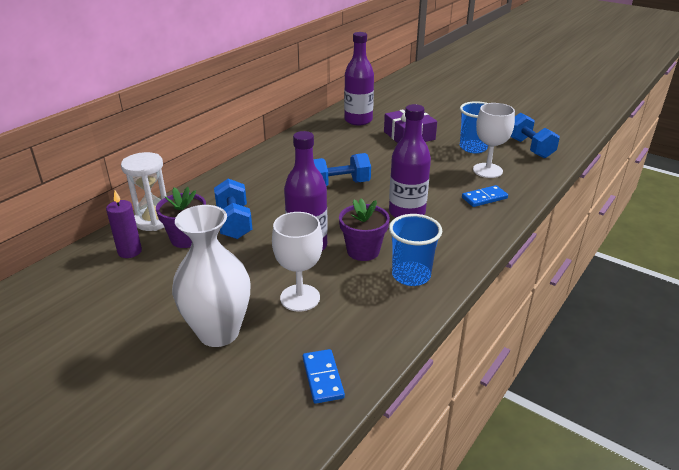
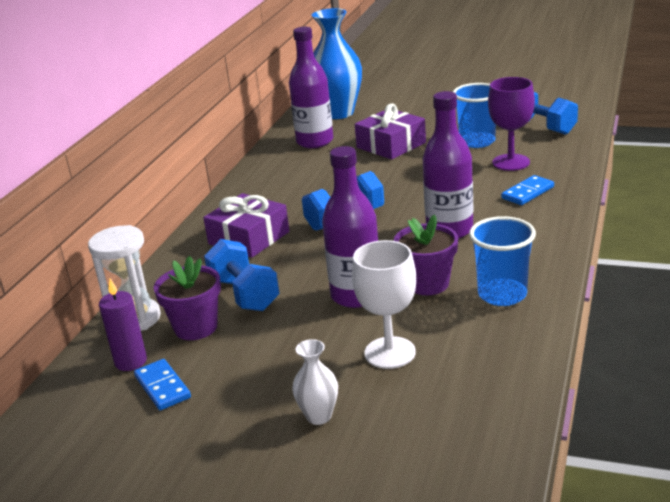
camera: 15 degrees left, 5 degrees down
(218, 332) = (319, 416): white vase -> white vase, size x0.48
(266, 181) = (249, 238): none -> purple gift
(323, 378) = (478, 425): blue domino -> blue domino (162, 387)
(389, 103) = (338, 113): none -> blue vase
(487, 170) = (511, 162): white goblet -> purple goblet

